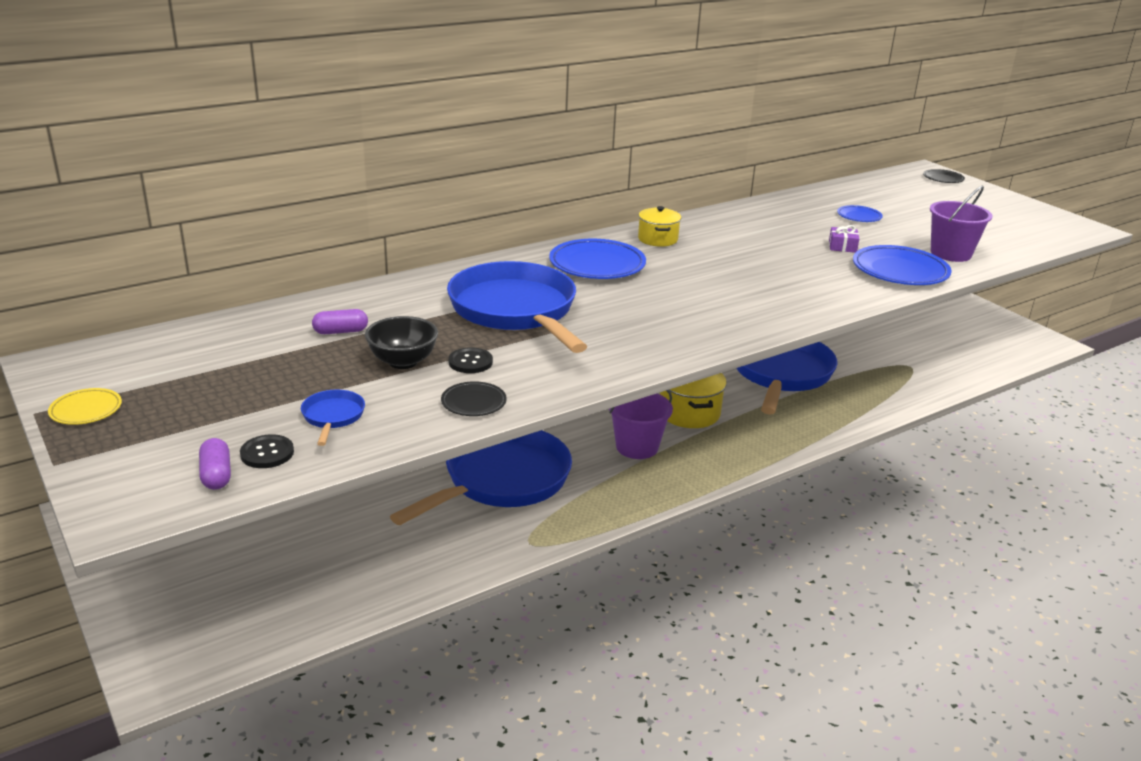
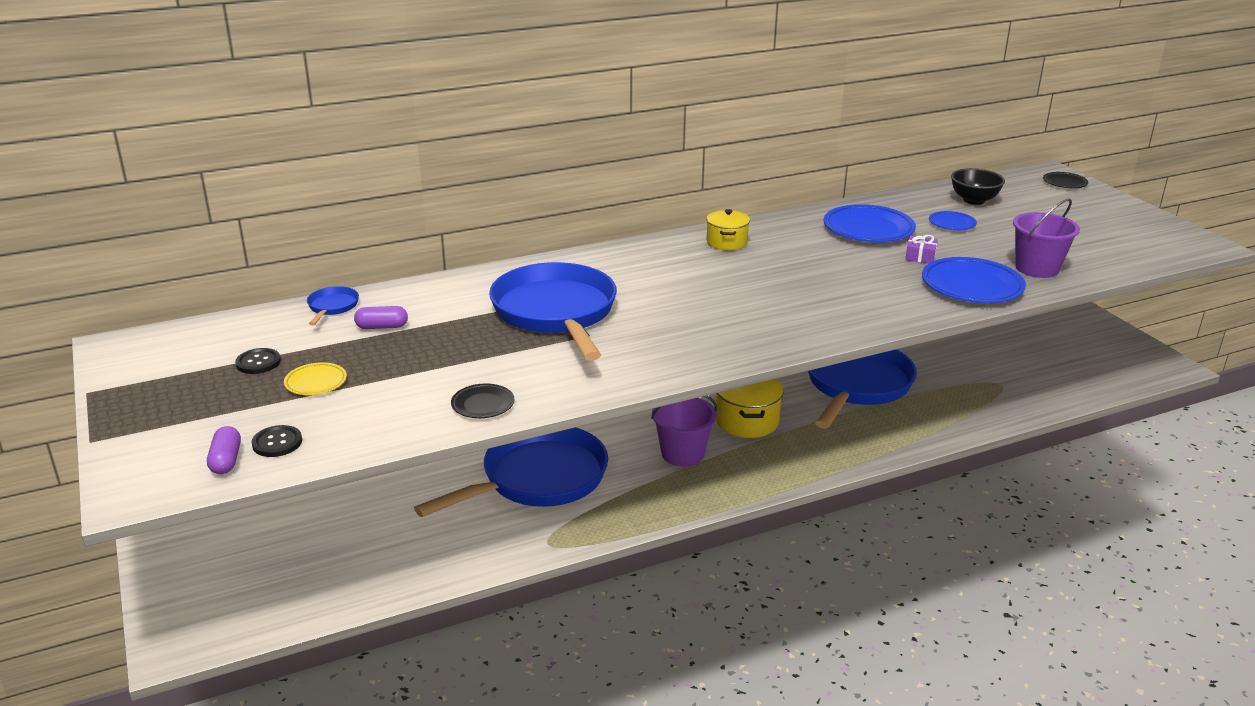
camera: 10 degrees right, 0 degrees up
(86, 410) = (132, 392): yellow plate -> yellow plate (316, 382)
(333, 417) = (347, 411): blue pan -> blue pan (332, 307)
(403, 362) = (430, 360): black bowl -> black bowl (974, 200)
(470, 362) = (494, 363): black button -> black button (258, 362)
(597, 265) = (654, 268): blue plate -> blue plate (868, 229)

